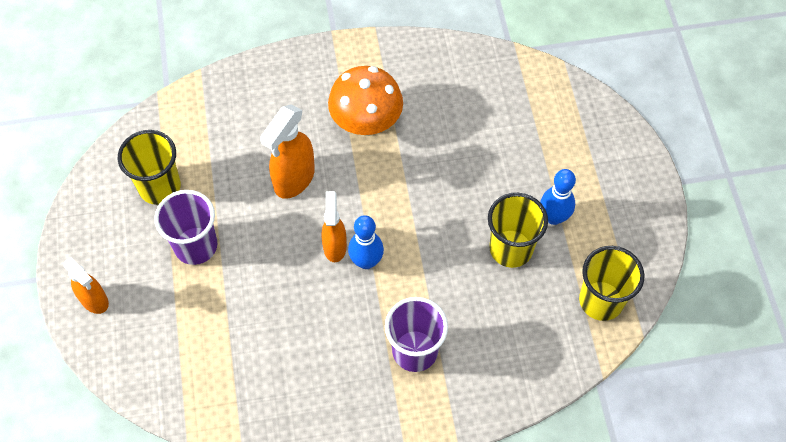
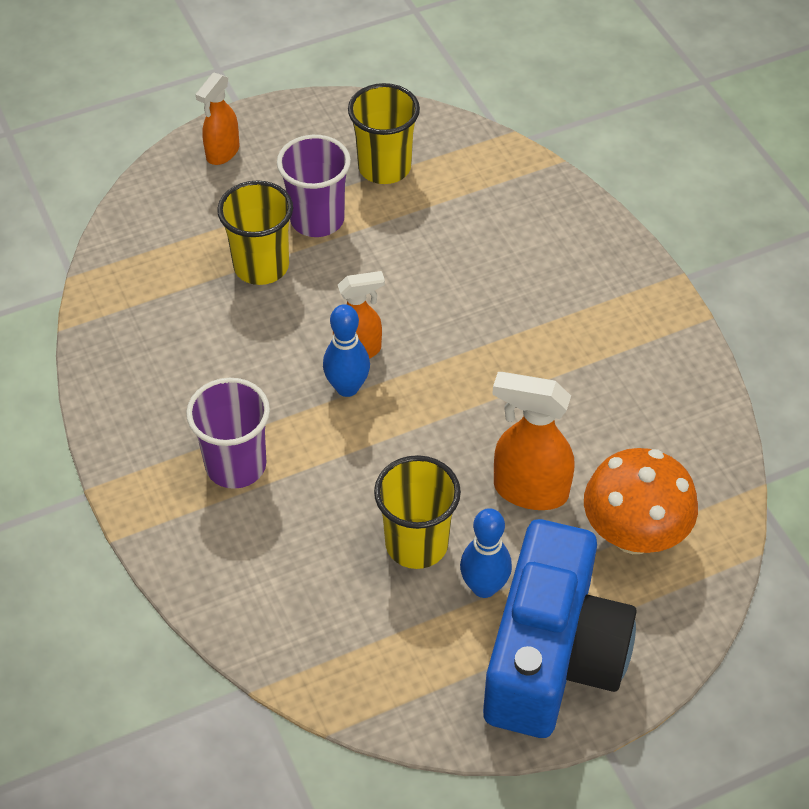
camera: 75 degrees right, 10 degrees down
(294, 179) = (440, 288): orange spray bottle -> orange spray bottle (529, 490)
(366, 123) = (553, 342): orange mushroom -> orange mushroom (634, 534)
(601, 301) = (368, 669): yellow cup -> yellow cup (261, 266)
(612, 192) = (552, 655): none -> blue camera

